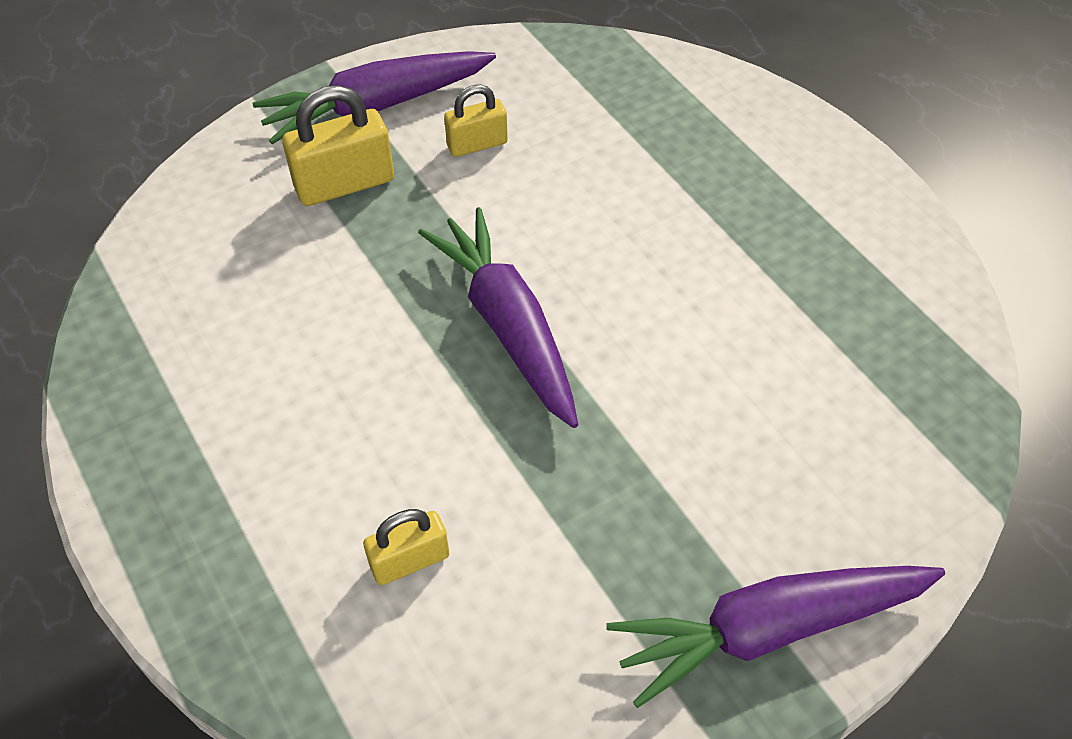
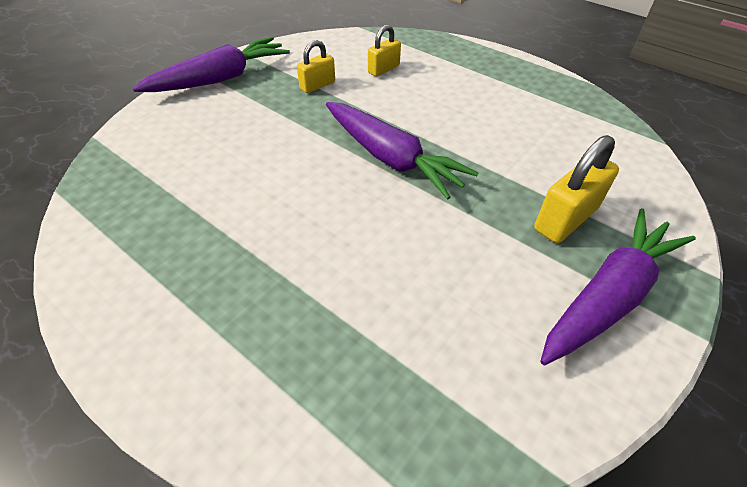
camera: 160 degrees right, 5 degrees down
(477, 144) = (494, 281): yellow padlock -> yellow padlock (317, 85)

